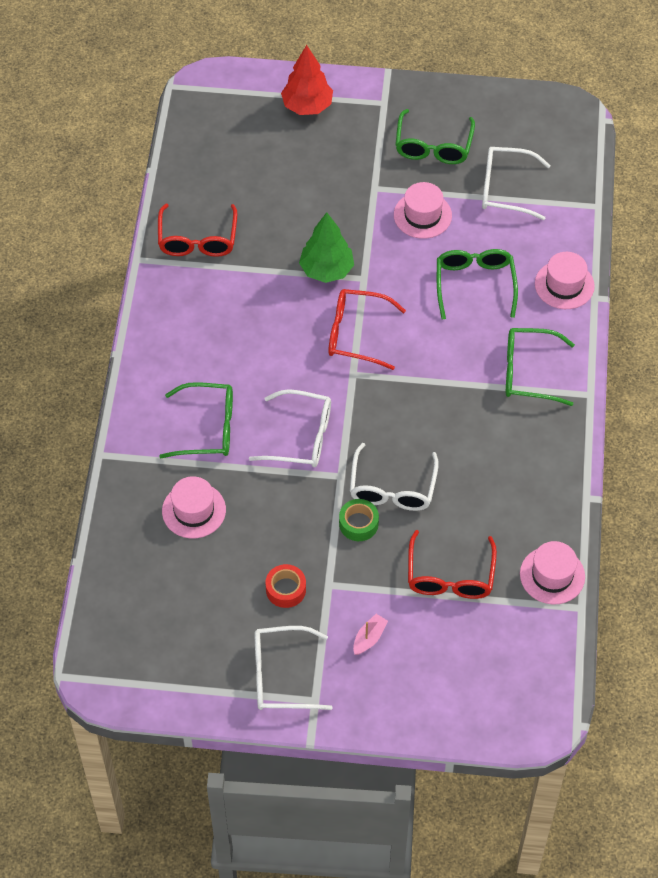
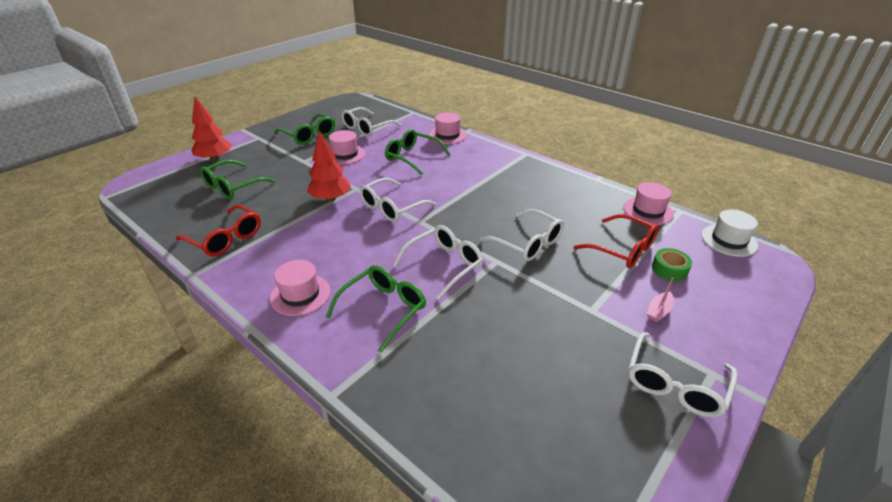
camera: 55 degrees left, 20 degrees down
(194, 510) = (454, 358): pink hat -> pink hat (300, 294)
(286, 589) = (580, 337): red tape -> none
(326, 270) = (331, 198): green tree -> red tree
(356, 334) = (392, 207): red glasses -> white glasses
(358, 524) = (545, 271): green tape -> green tape (669, 269)
(369, 638) = (658, 311): pink boat -> pink boat turned 120 degrees counterclockwise
(528, 372) = (491, 164): green glasses -> green glasses (233, 186)
(551, 670) = (729, 240): none -> white hat

